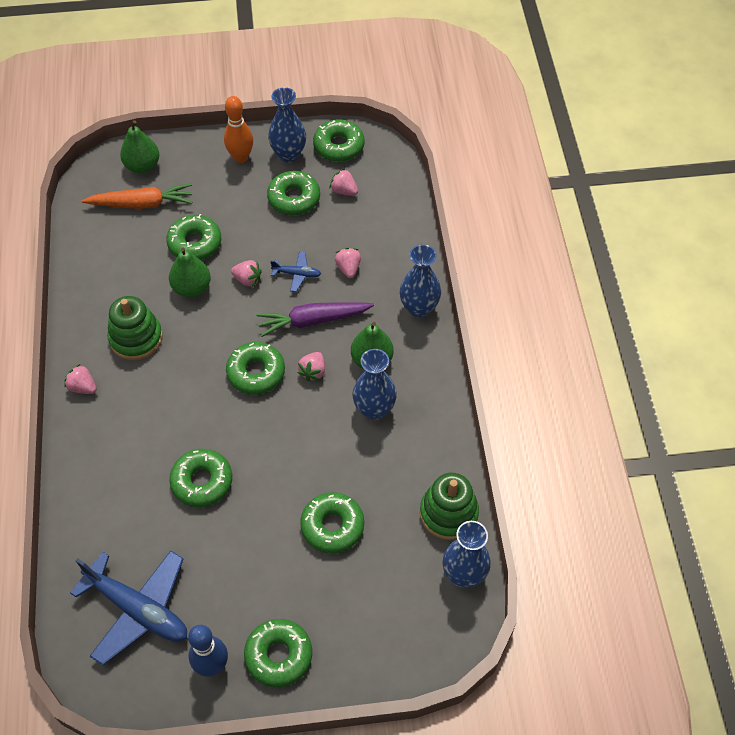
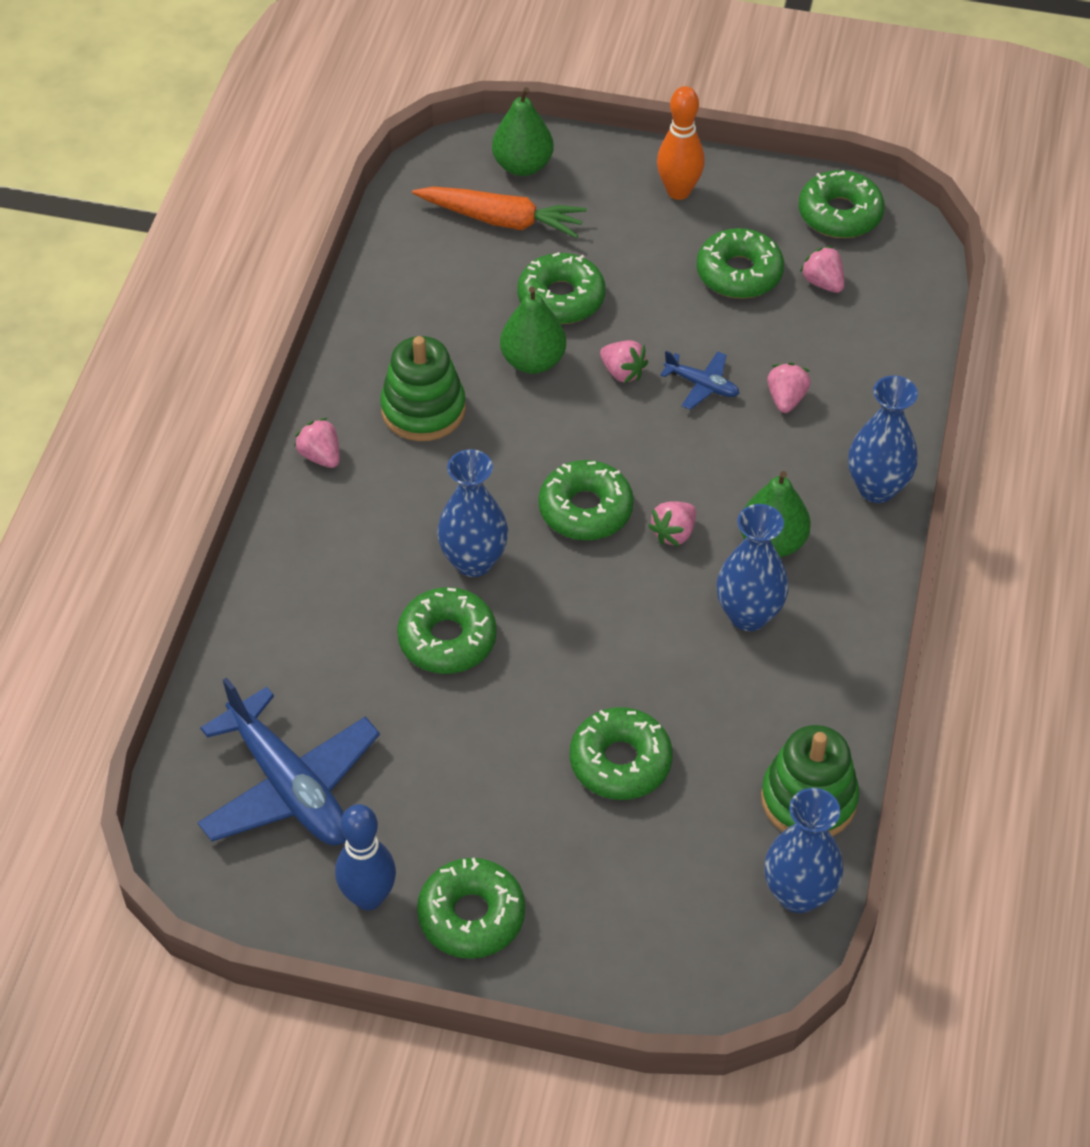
camera: 20 degrees right, 5 degrees down
(288, 154) = (755, 206): blue vase -> blue vase (474, 561)
(313, 321) = (701, 460): purple carrot -> none

